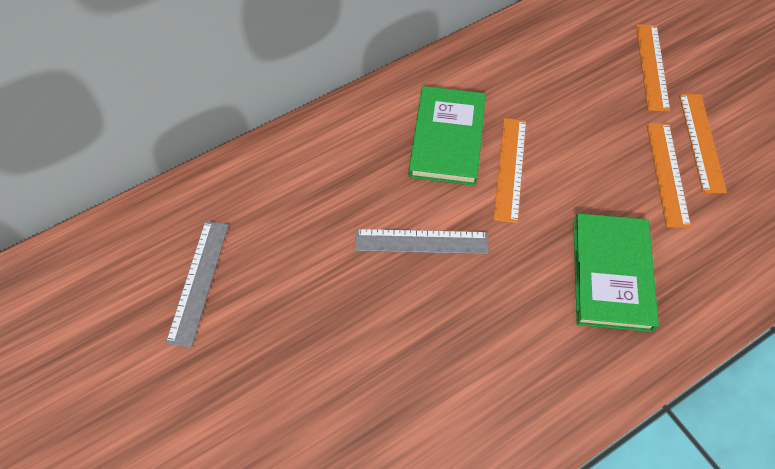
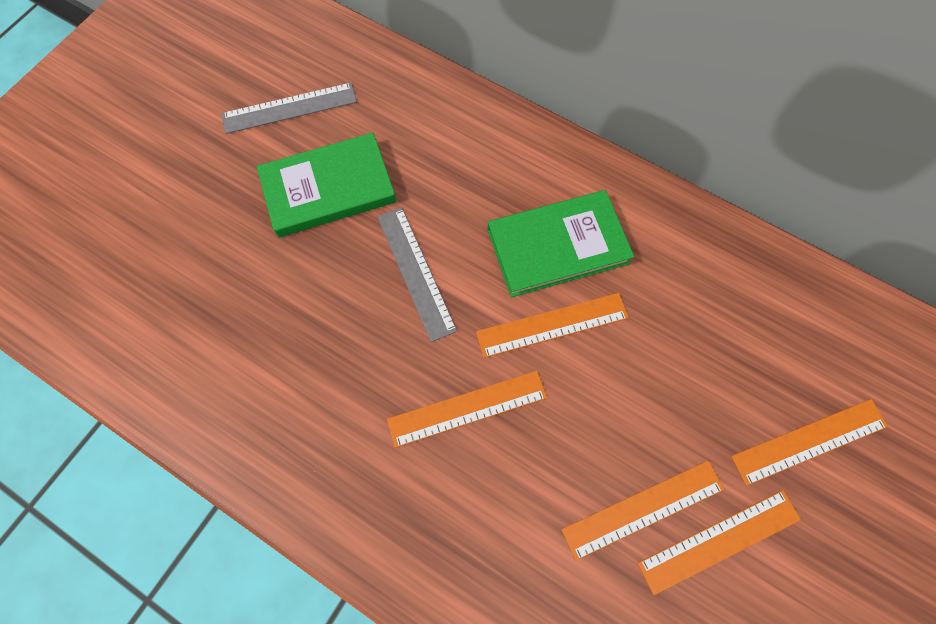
camera: 65 degrees right, 10 degrees up
(554, 250) = (467, 408): none -> orange ruler
(611, 274) = (465, 482): green book -> green book (328, 188)

